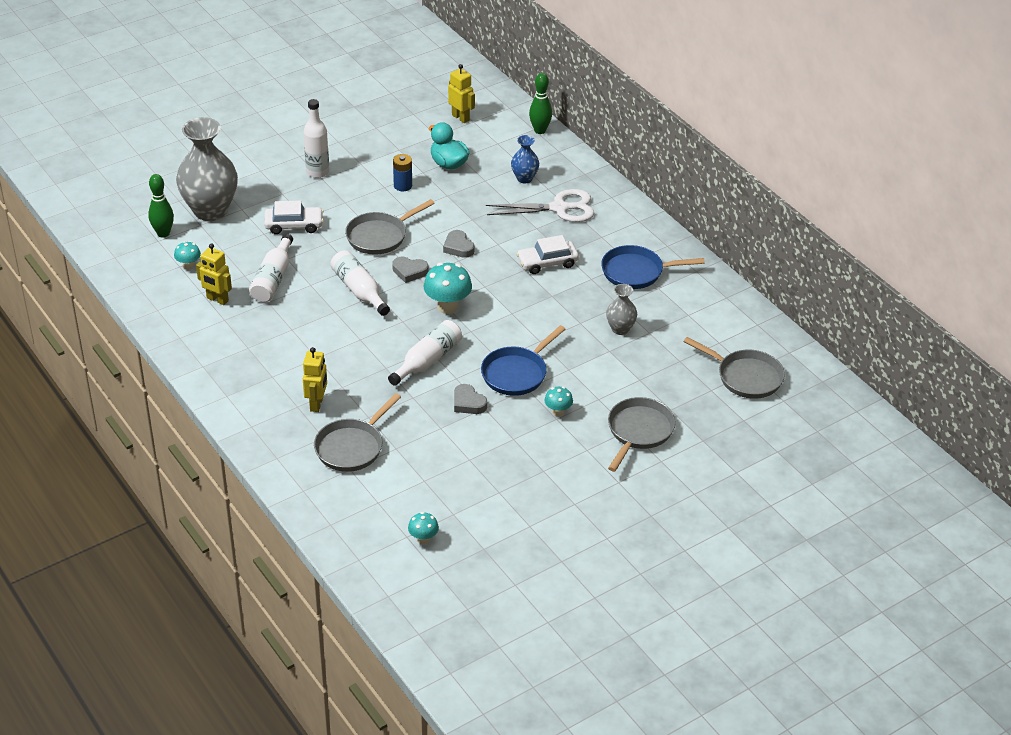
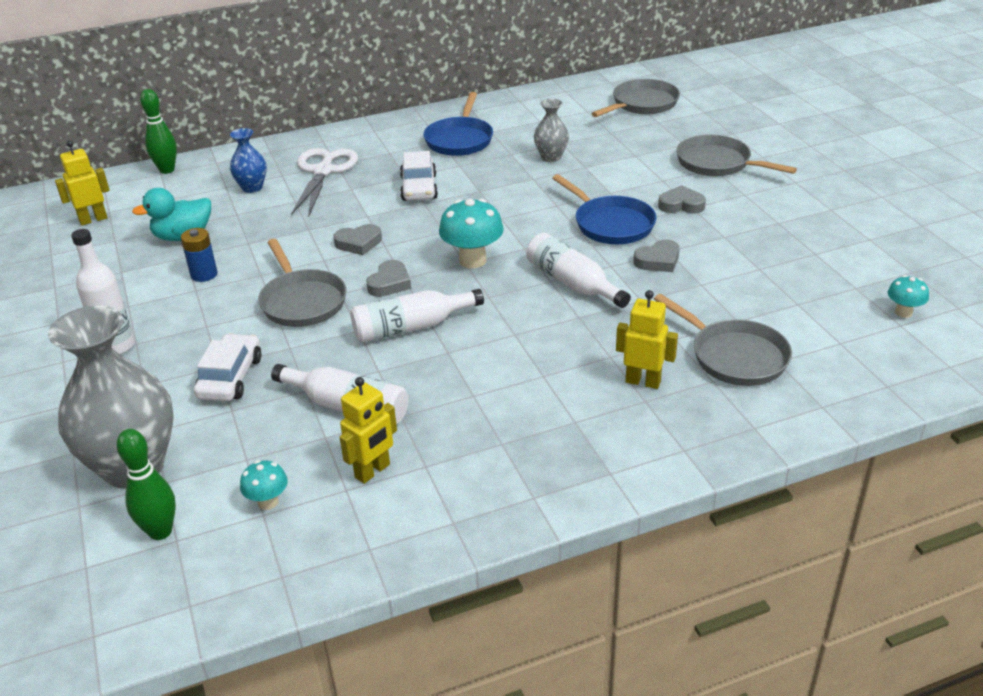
camera: 75 degrees left, 5 degrees down
(558, 412) = (681, 205): turquoise mushroom -> grey heart

